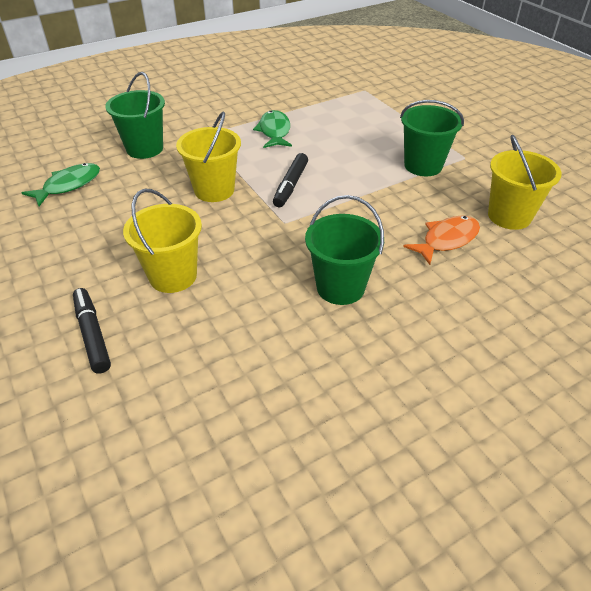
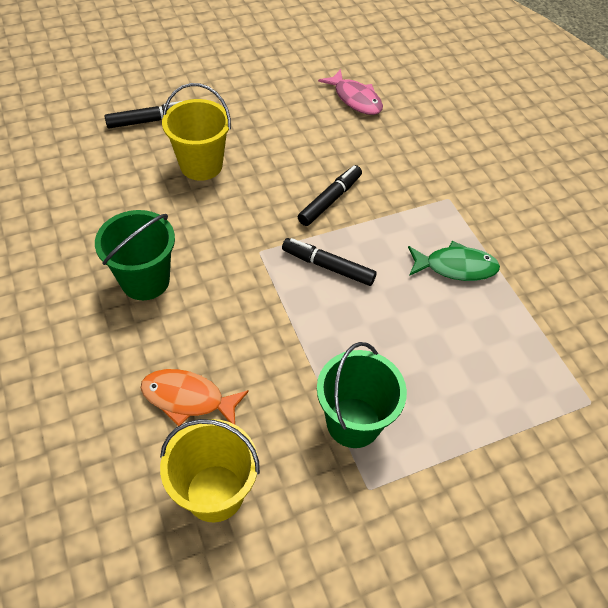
camera: 95 degrees right, 10 degrees up
(68, 185) = (355, 99): green fish -> pink fish
(144, 149) = (420, 149): green bucket -> none
(214, 190) = (329, 200): yellow bucket -> black marker
(446, 240) = (188, 398): orange fish -> orange fish turned 135 degrees clockwise

